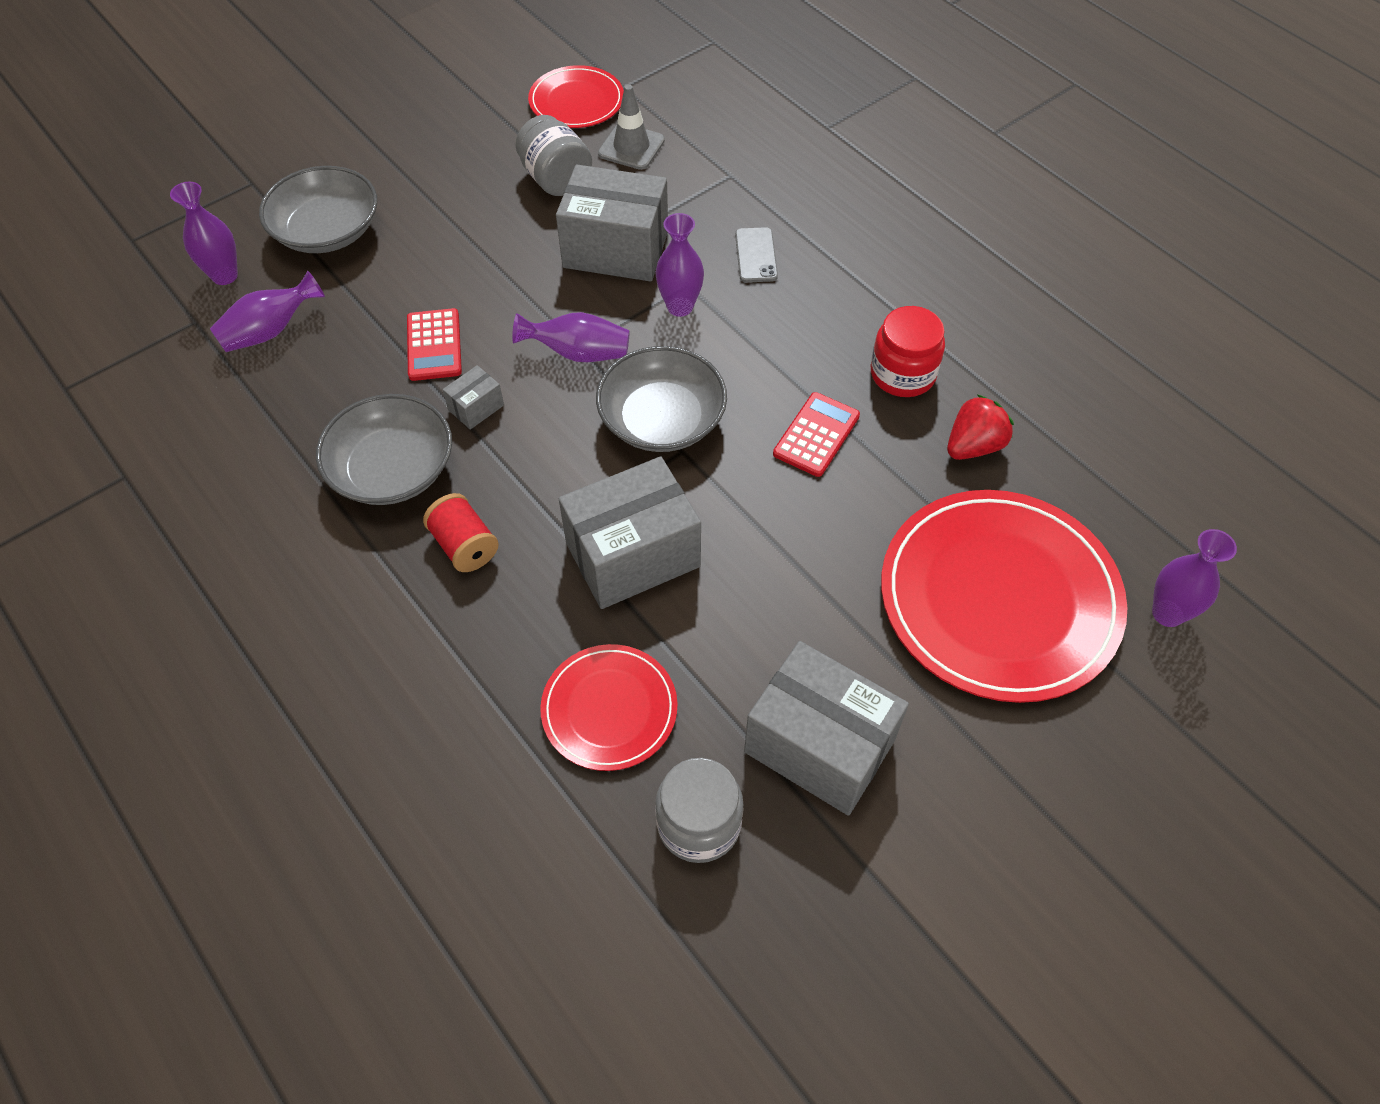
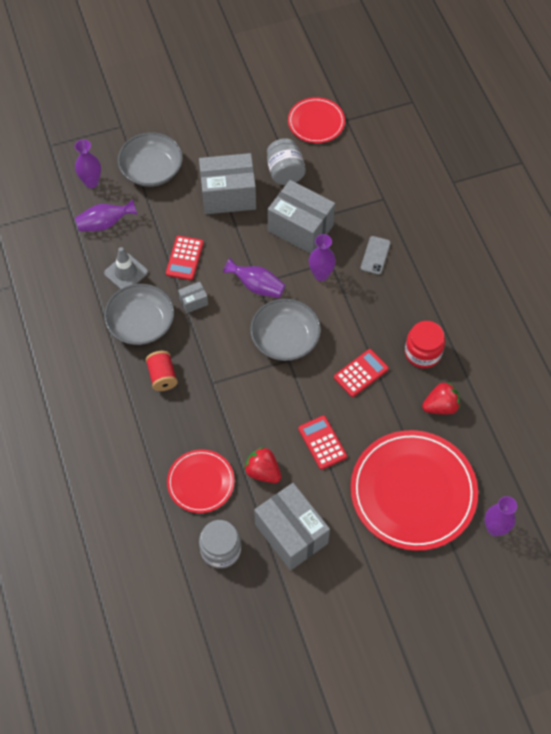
camera: 20 degrees right, 5 degrees up
(631, 147) = (335, 163): grey traffic cone -> grey traffic cone (126, 272)
(633, 555) = (241, 408): grey box -> grey box (228, 195)
(718, 651) = (263, 471): none -> red strawberry
(802, 567) = (322, 442): none -> red calculator

